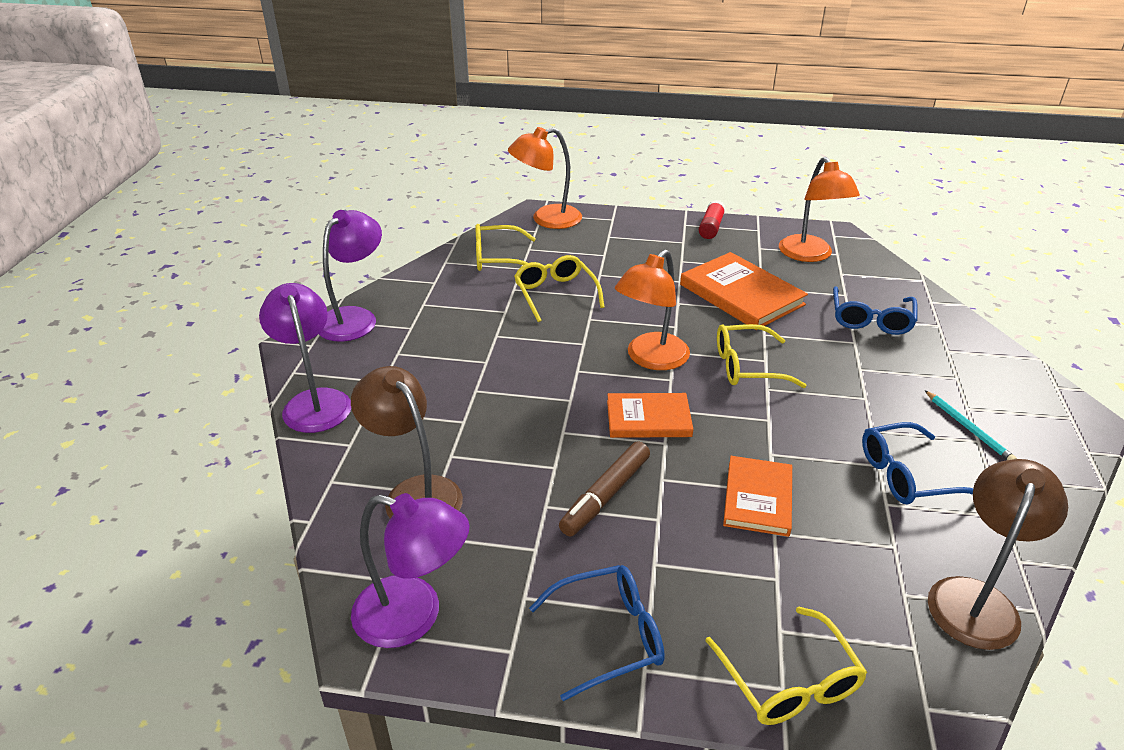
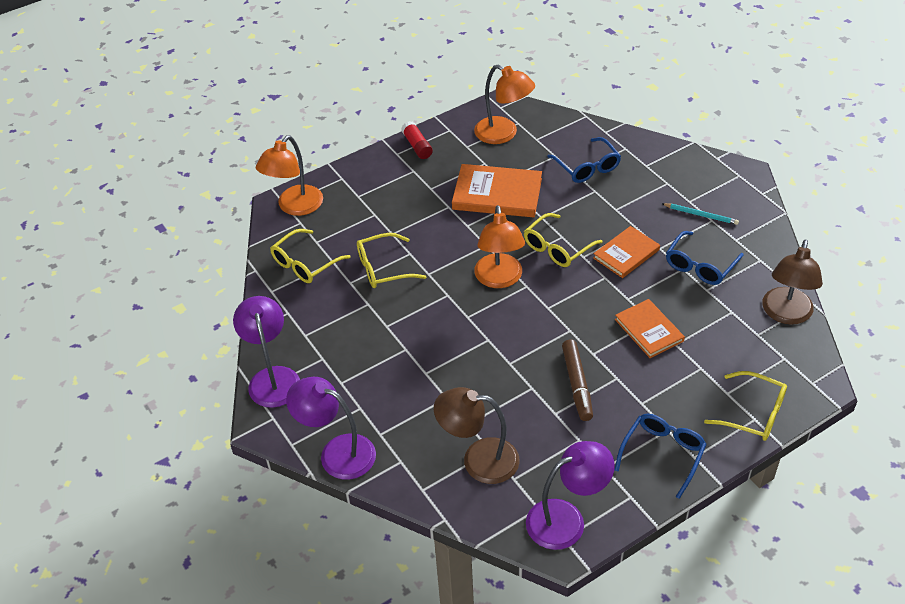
camera: 40 degrees left, 10 degrees up
(555, 294) = (383, 268): yellow glasses -> yellow glasses turned 45 degrees counterclockwise
(648, 418) = (544, 321): orange book -> orange book (626, 254)
(976, 598) = (785, 314): brown lamp -> brown lamp turned 150 degrees counterclockwise

